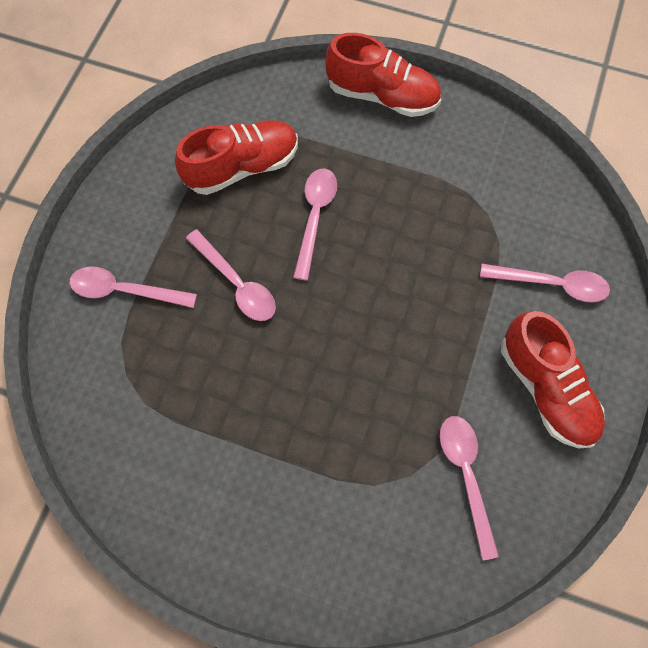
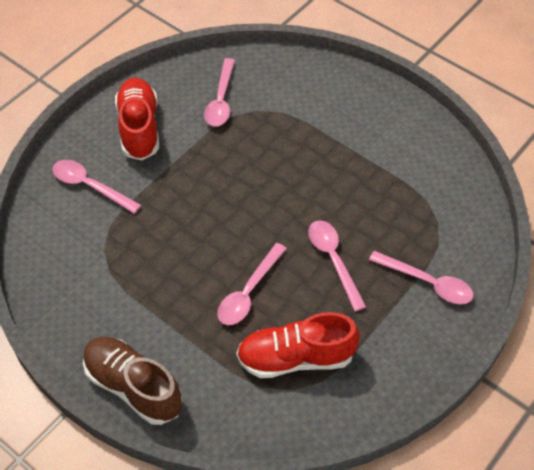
camera: 160 degrees left, 15 degrees down
(382, 96) = (133, 387): red shoe -> brown shoe

